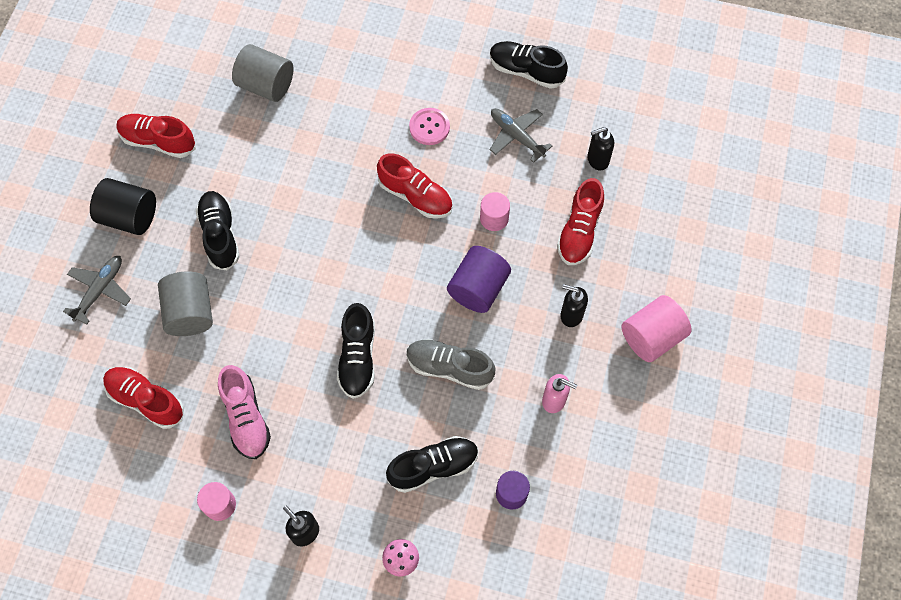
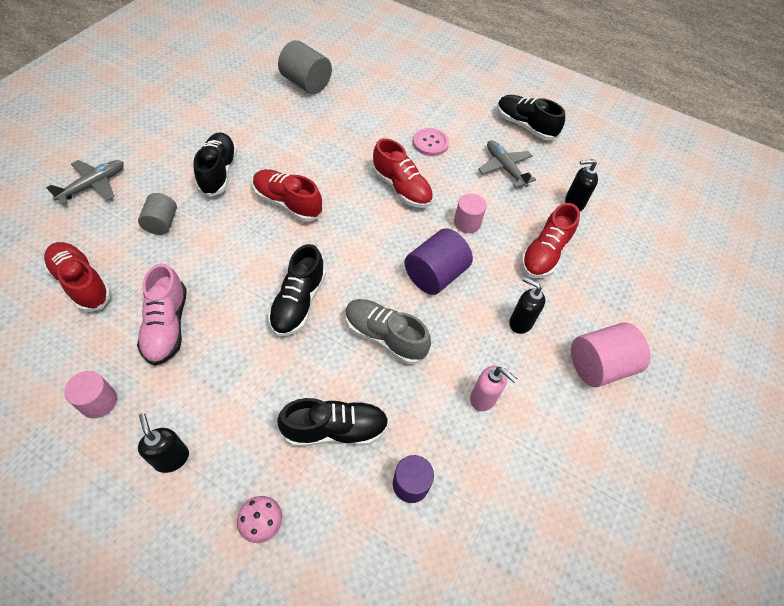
camera: 10 degrees right, 10 degrees down
(129, 217) = (149, 140): black cylinder -> none
(158, 141) = (201, 97): red shoe -> red shoe (288, 203)
(190, 313) = (162, 223): grey cylinder -> grey cylinder, size x0.63

